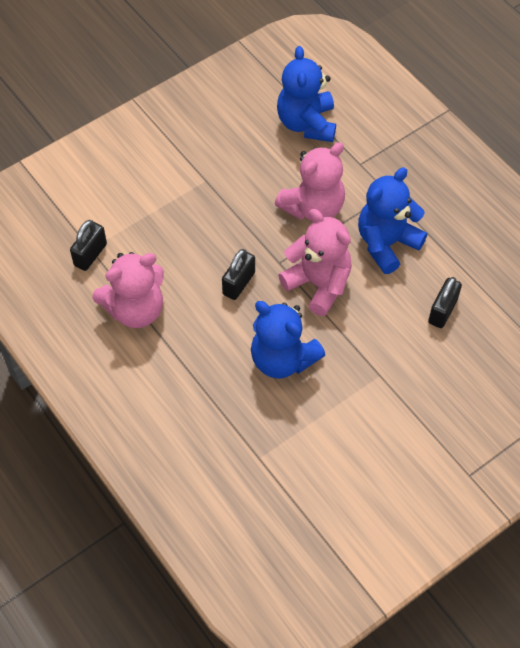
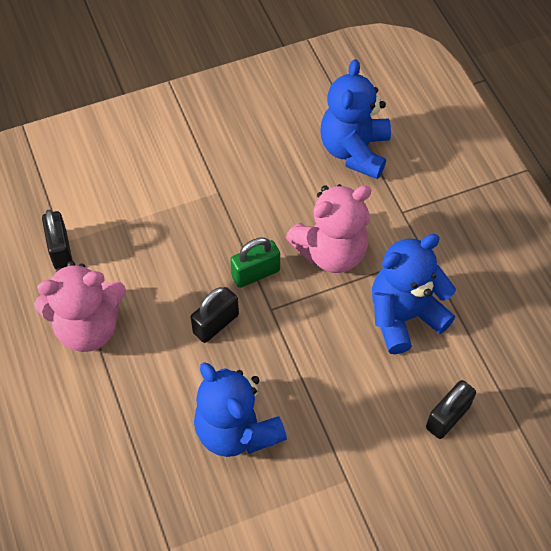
camera: 15 degrees right, 0 degrees up
(90, 255) = (60, 250): black padlock -> black padlock turned 60 degrees counterclockwise
(258, 237) = (255, 273): none -> green padlock
(318, 284) = (308, 347): pink teddy bear -> none

